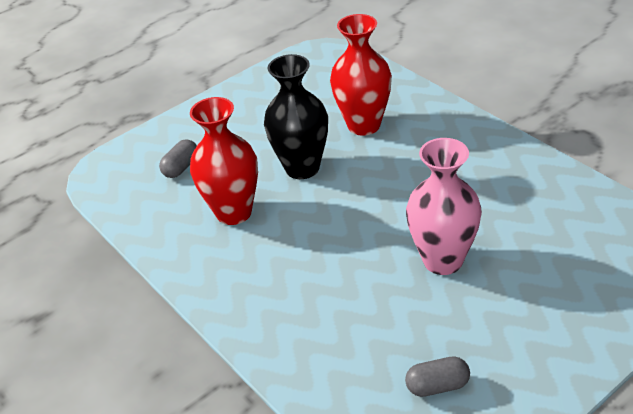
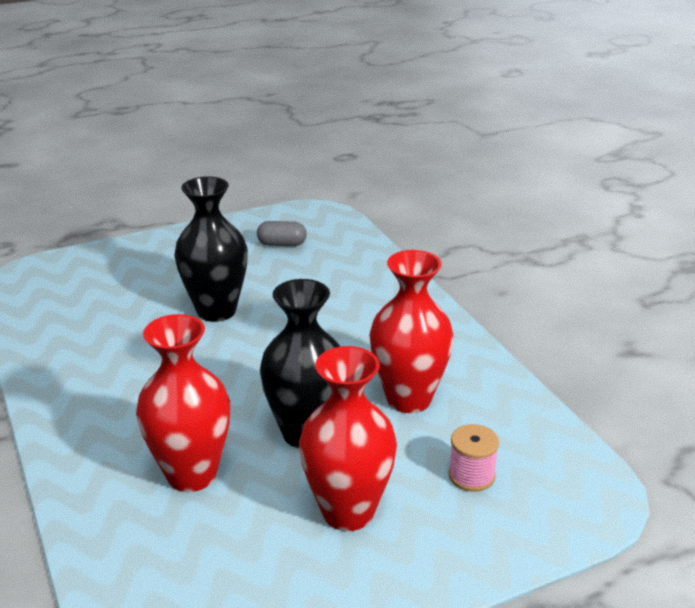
camera: 170 degrees left, 10 degrees down
(181, 167) = (471, 475): grey capsule -> pink spool
(256, 129) = (348, 512): none -> red vase
(443, 260) = (216, 311): pink vase -> black vase

